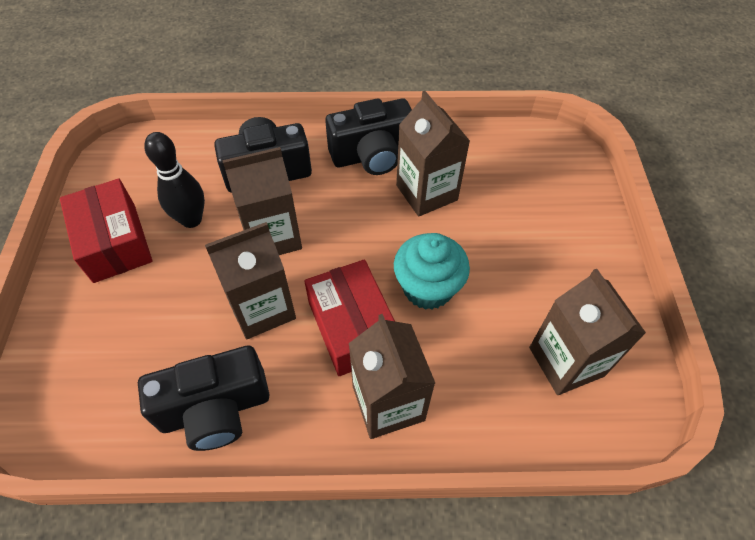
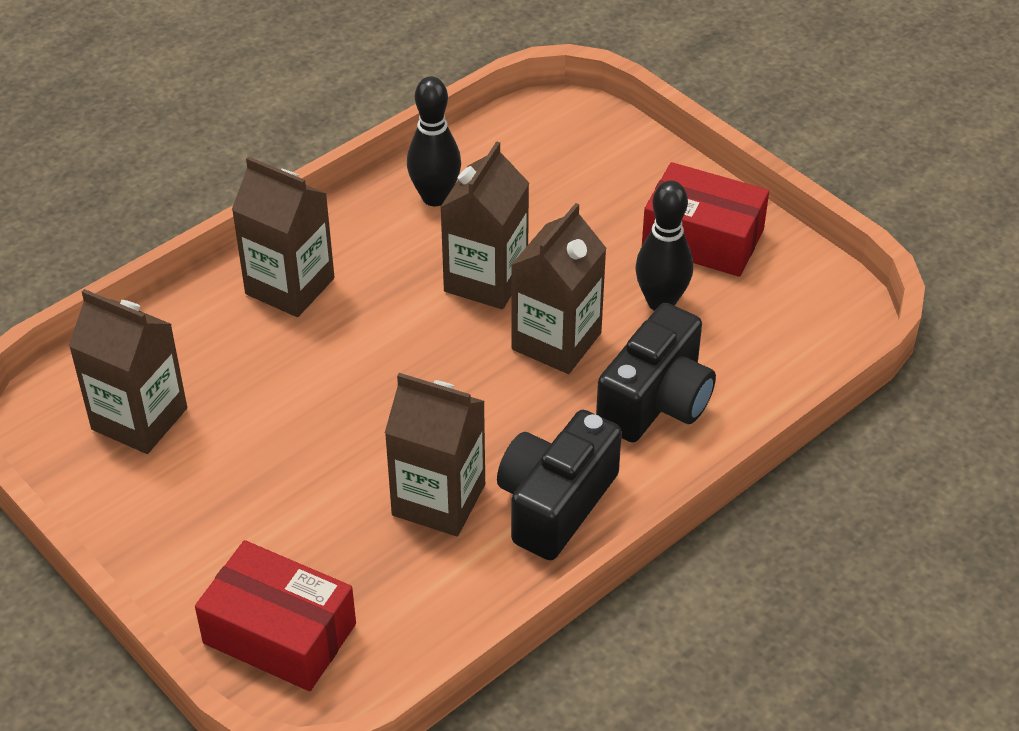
camera: 140 degrees right, 10 degrees down
(215, 409) = (435, 197): black camera -> black bowling pin
(352, 327) = (381, 318): red box -> red box (280, 633)
(428, 288) = (339, 397): turquoise cupcake -> none

